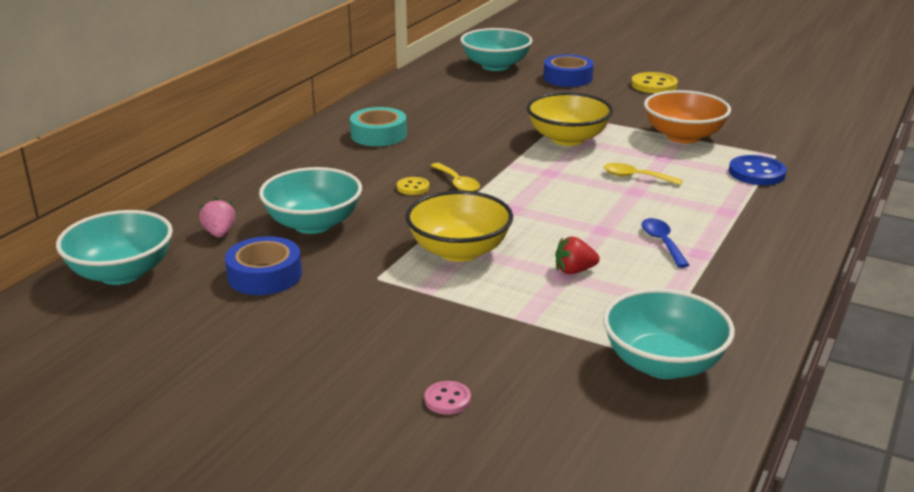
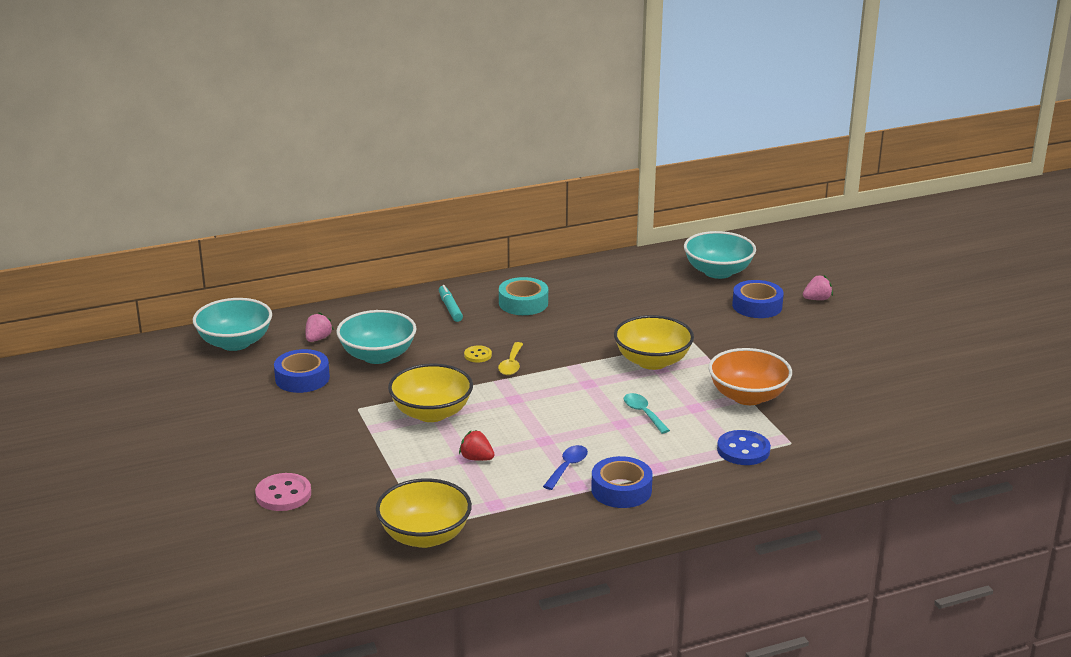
camera: 40 degrees right, 0 degrees up
(316, 161) = (450, 308): none -> turquoise marker
(447, 399) = (283, 494): pink button -> pink button, size x1.74
(599, 61) = (817, 299): none -> pink strawberry
(636, 177) = (643, 413): yellow spoon -> turquoise spoon
(654, 85) = (819, 341): yellow button -> none
(663, 363) = (424, 536): turquoise bowl -> yellow bowl
(737, 240) = (621, 490): none -> blue tape

